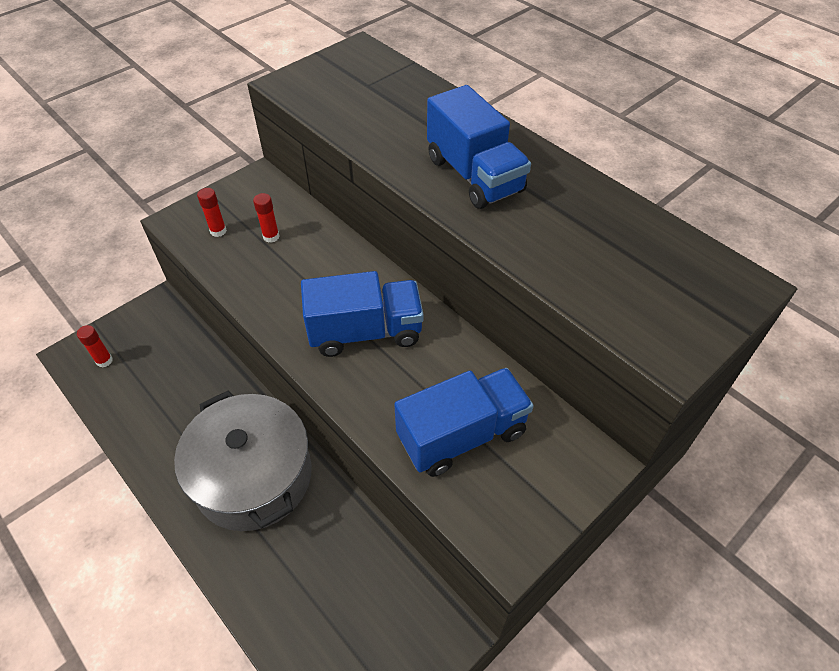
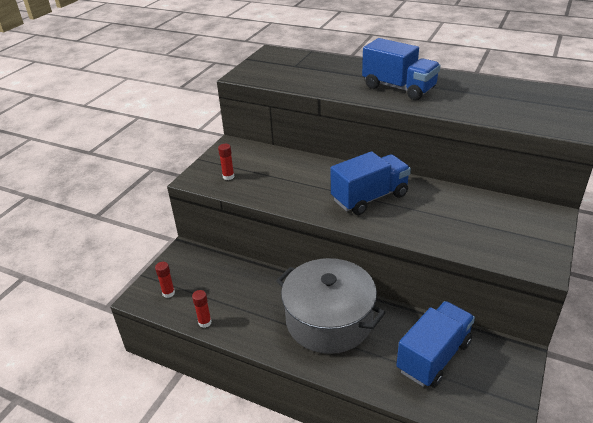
camera: 20 degrees left, 15 degrees down
(271, 237) = (267, 170): red glue stick -> red glue stick (205, 322)
(462, 435) = (470, 226): blue truck -> blue truck (433, 356)

